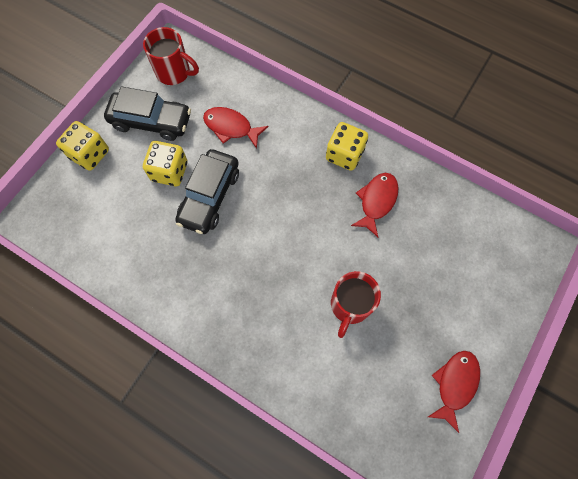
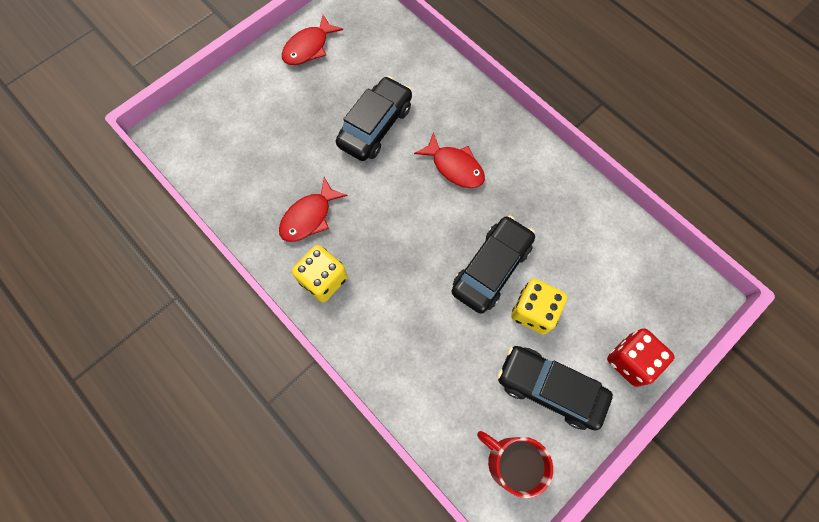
camera: 165 degrees left, 0 degrees up
(90, 154) = (630, 360): yellow dice -> red dice
(231, 127) = (449, 352): red fish -> red fish (454, 167)
(350, 305) = (375, 126): red mug -> black car

